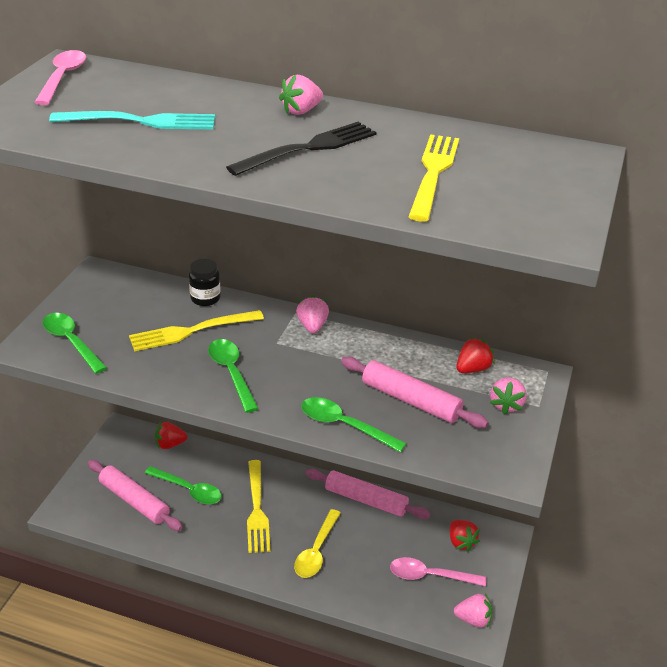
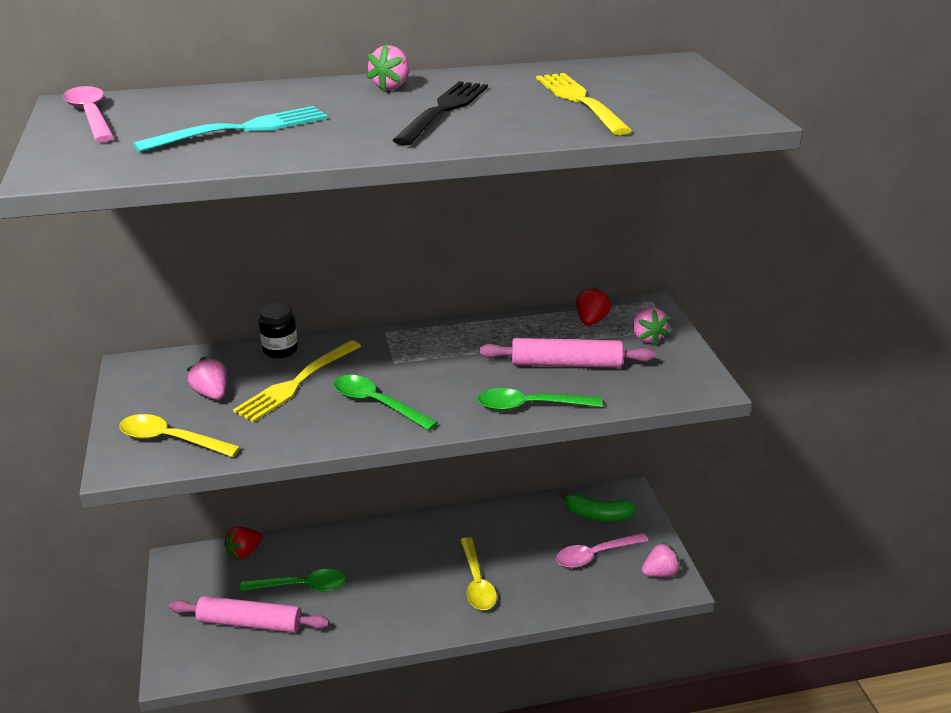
camera: 30 degrees left, 5 degrees down
(71, 342) = (171, 440): green spoon -> yellow spoon
(257, 510) = (388, 572): yellow fork -> none
(312, 326) = (414, 337): pink strawberry -> pink strawberry (212, 394)
(366, 500) = (485, 517): pink rolling pin -> none
(461, 542) = (597, 515): red strawberry -> green banana

